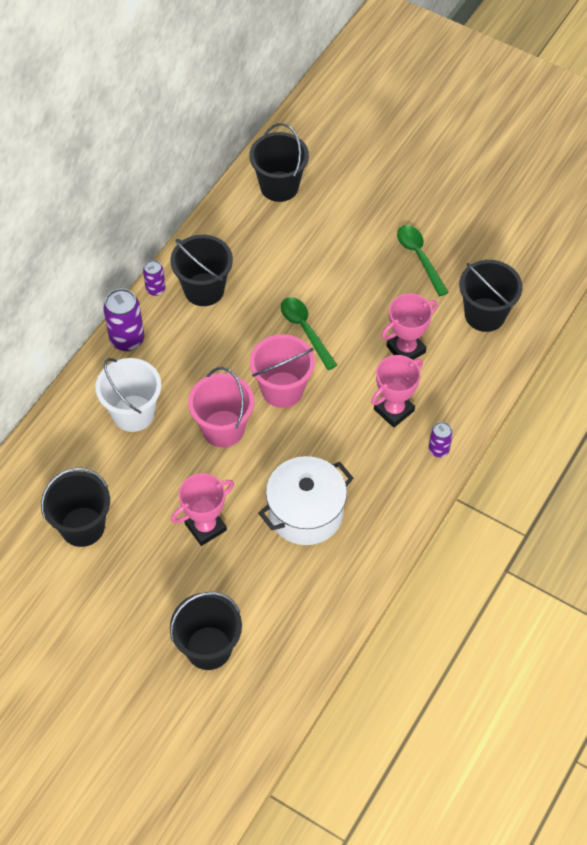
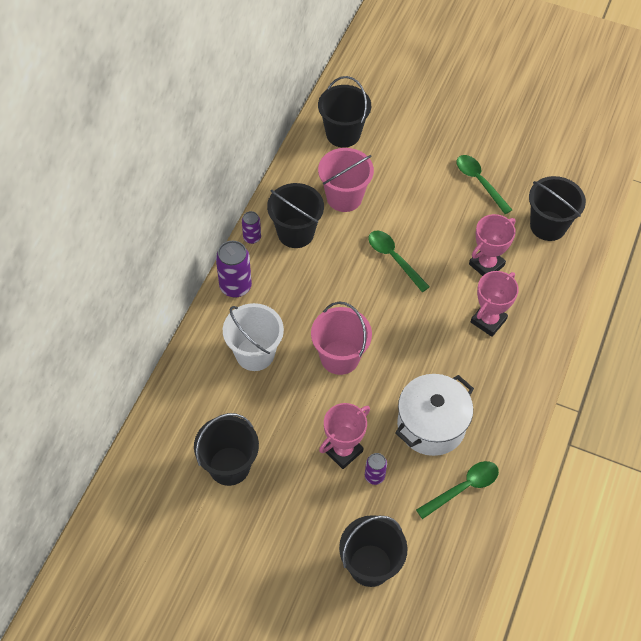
camera: 10 degrees left, 0 degrees up
(282, 390) = (385, 315): pink bucket -> pink bucket (344, 197)
(325, 583) = (463, 488): none -> green spoon
(438, 450) = (536, 351): purple can -> purple can (374, 476)

